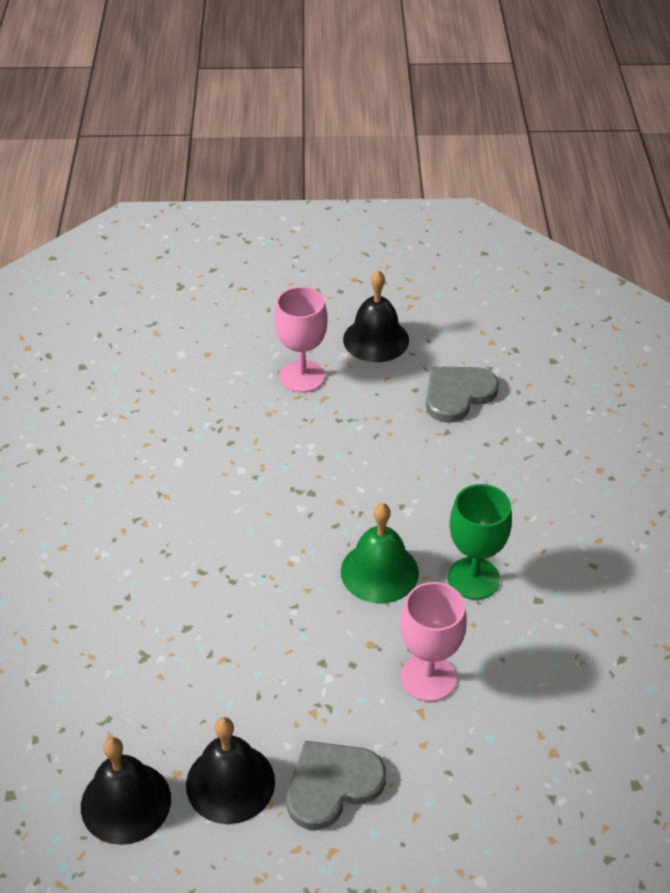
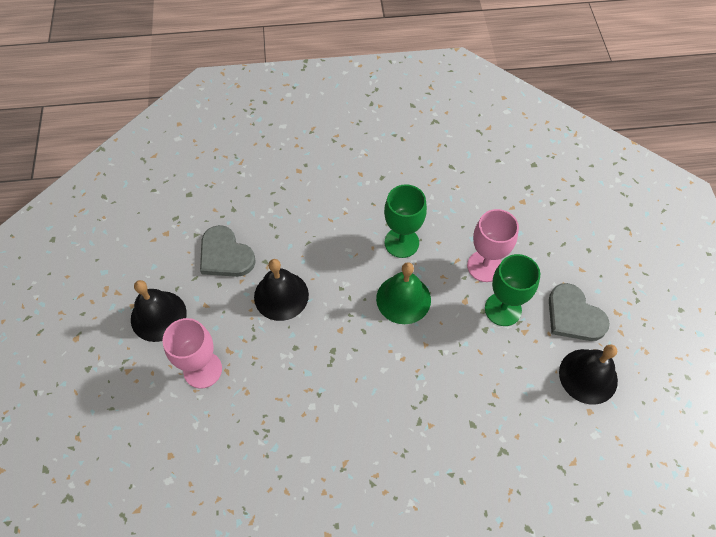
camera: 95 degrees left, 15 degrees up
(126, 802) = (619, 441): black bell -> black bell (281, 295)
(352, 690) = (503, 309): none -> green goblet

